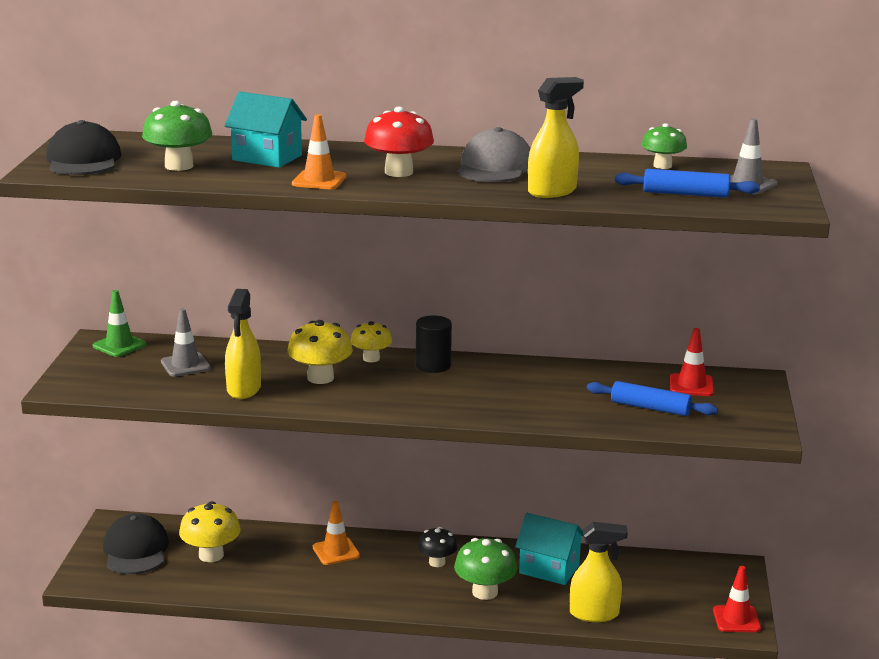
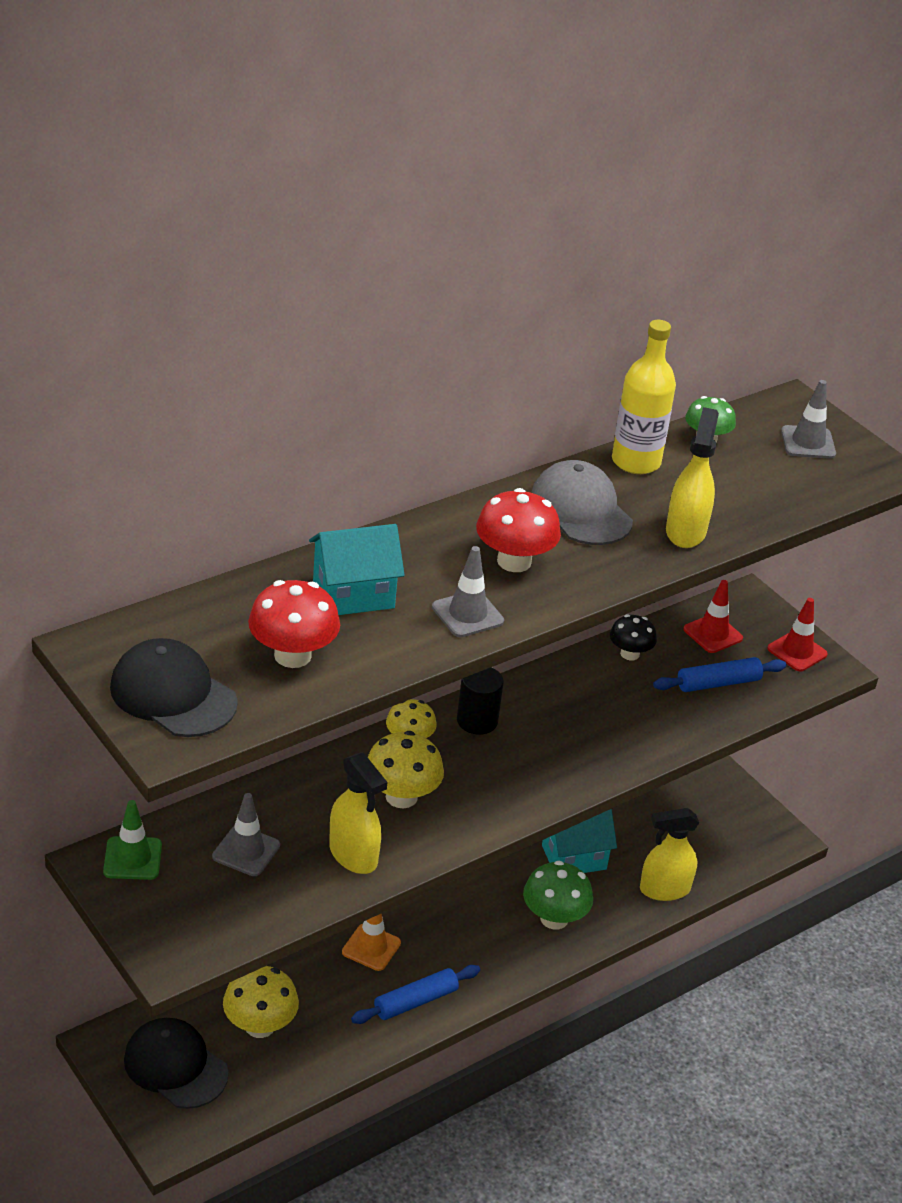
camera: 45 degrees left, 15 degrees up
(179, 166) = (292, 655): green mushroom -> red mushroom
(319, 180) = (467, 614): orange traffic cone -> grey traffic cone
(437, 562) = (474, 906): black mushroom -> black mushroom (630, 654)
(583, 161) = (636, 462): none -> yellow bottle
(594, 614) = (664, 889): yellow spray bottle -> yellow spray bottle turned 150 degrees counterclockwise
(685, 194) = (787, 483): blue rolling pin -> blue rolling pin (416, 1001)
(736, 619) = (769, 829): red traffic cone -> red traffic cone (797, 651)

